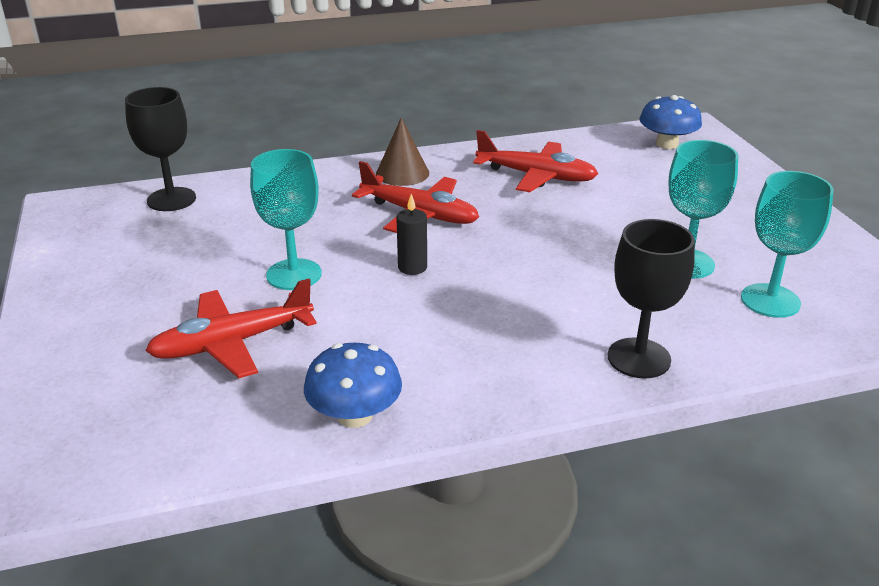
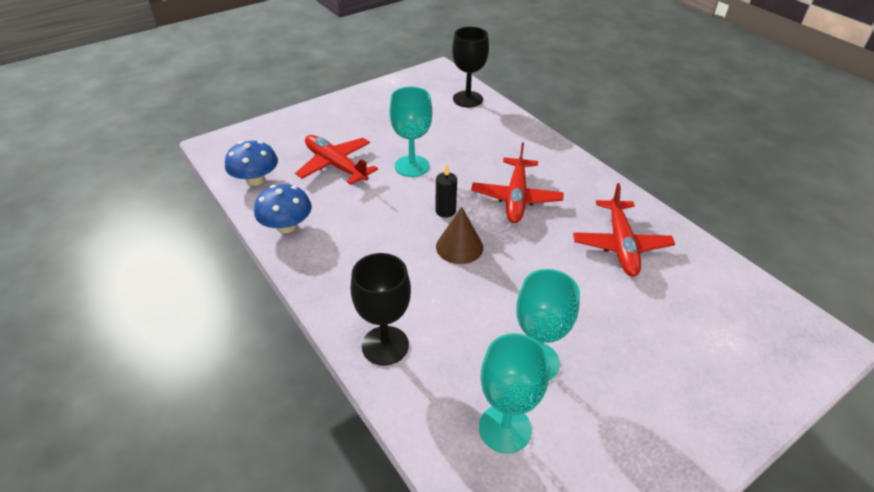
camera: 70 degrees right, 10 degrees up
(402, 173) = (569, 176): brown cone -> brown cone (459, 247)
(667, 144) = (763, 323): blue mushroom -> blue mushroom (255, 180)

